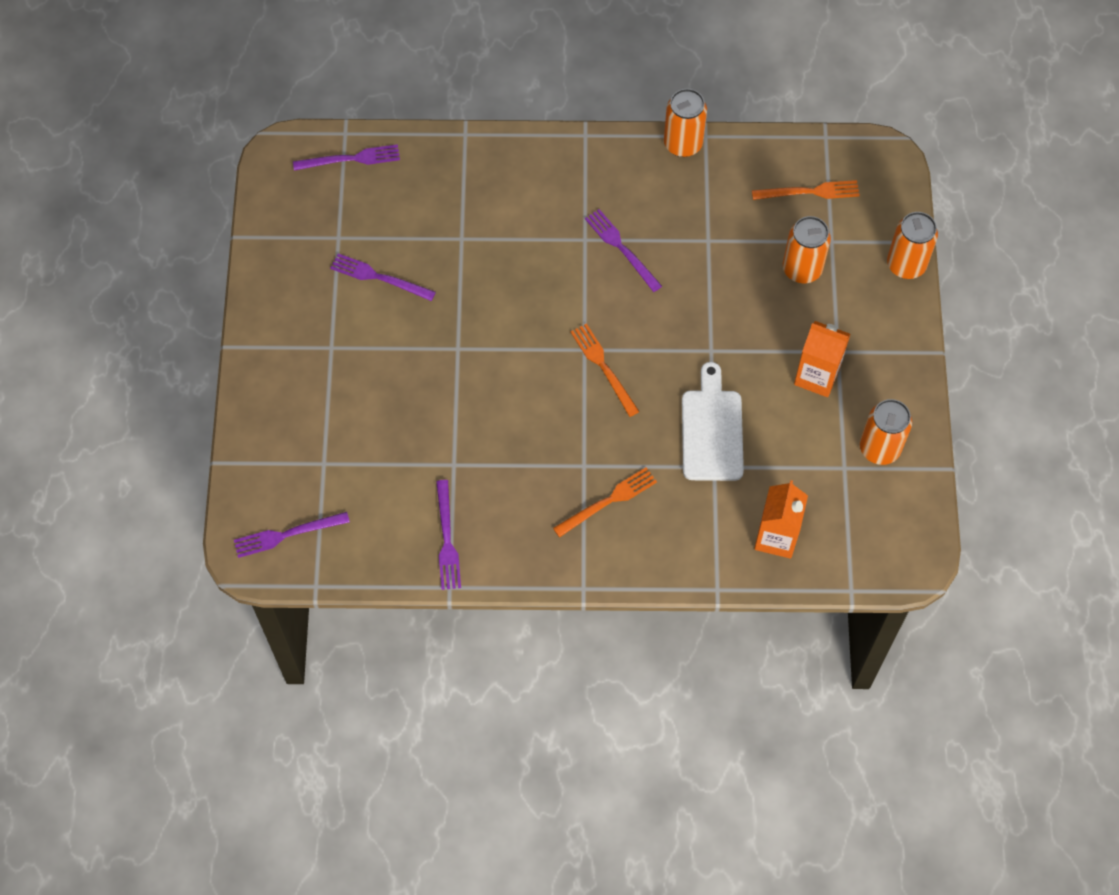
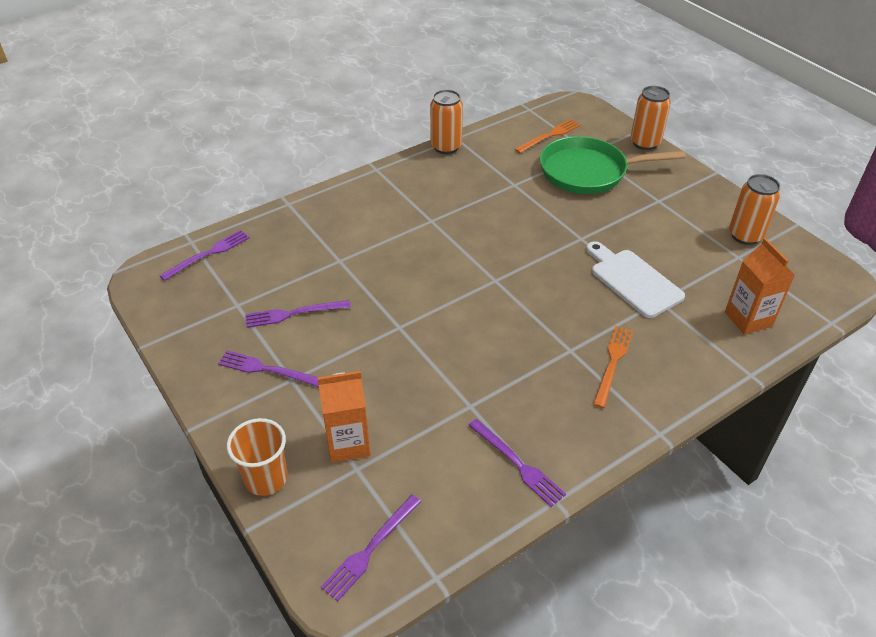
camera: 35 degrees left, 20 degrees down
(253, 428) = (266, 478): none -> orange cup
(603, 367) = (520, 283): orange fork -> none
(621, 248) = (461, 213): purple fork -> purple fork (267, 369)
(802, 269) = (588, 172): orange can -> green pan
(817, 376) = (662, 218): orange carton -> orange carton (348, 443)

